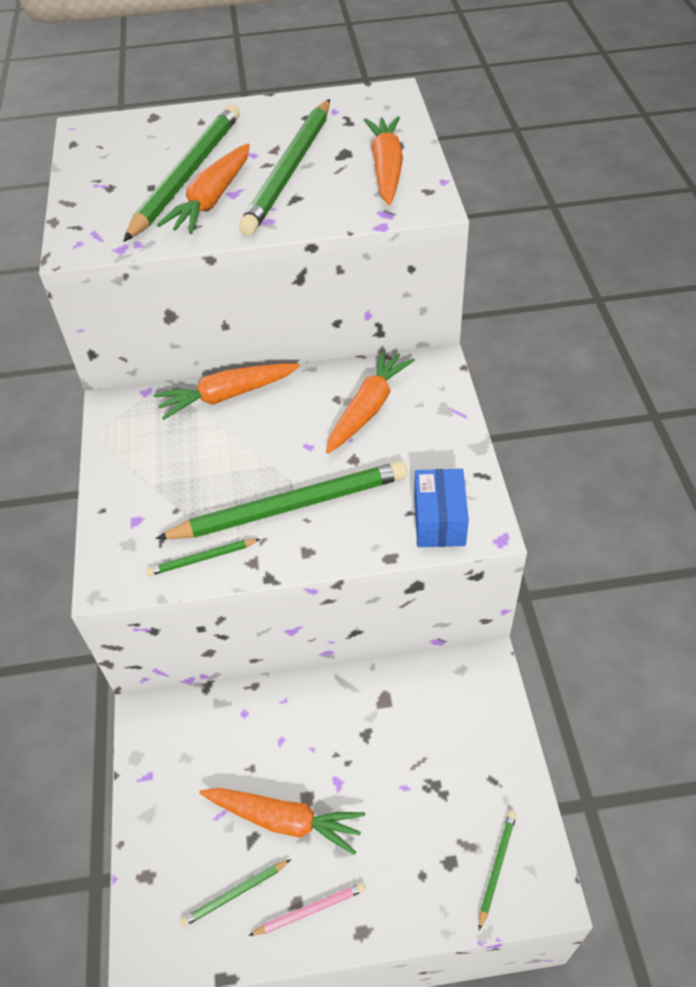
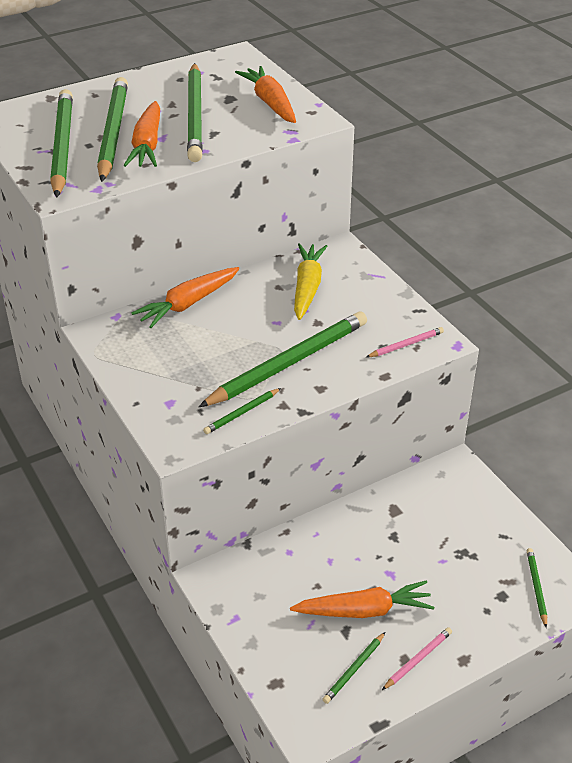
camera: 25 degrees left, 10 degrees down
(122, 183) = (62, 146): none -> green pencil
(368, 408) = (307, 287): orange carrot -> yellow carrot
(439, 520) = (406, 345): blue box -> pink pencil

